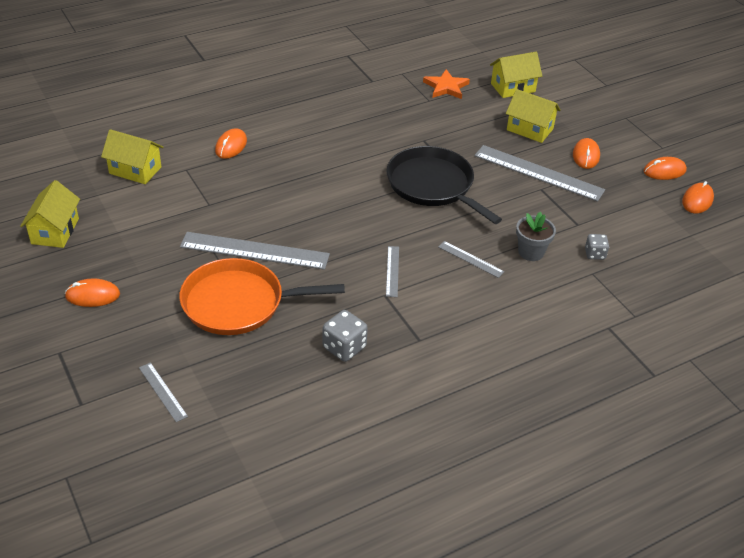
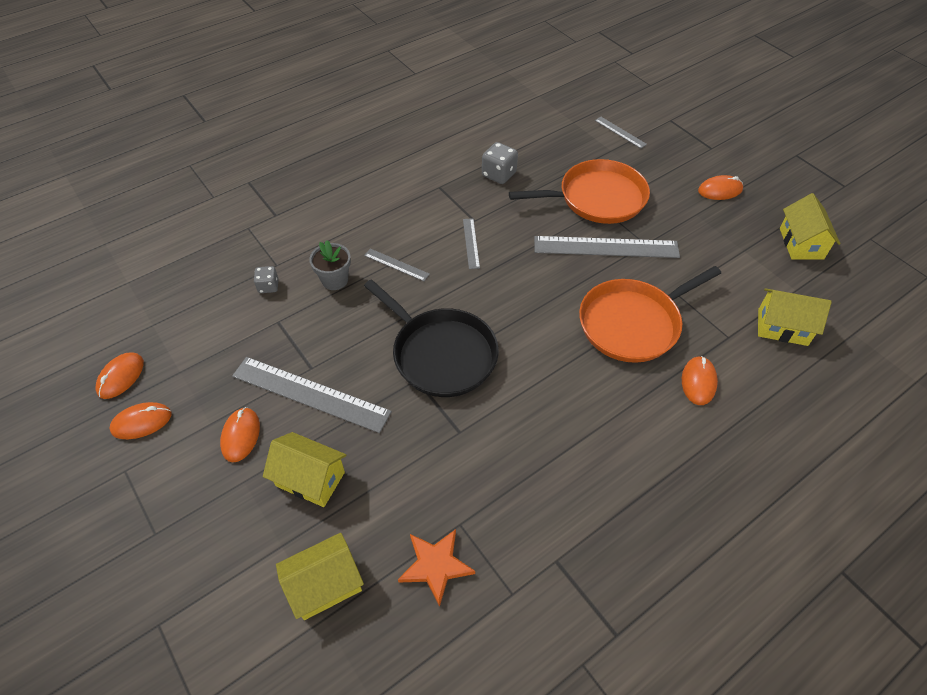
camera: 175 degrees right, 10 degrees up
(261, 187) = (633, 323): none -> orange pan

